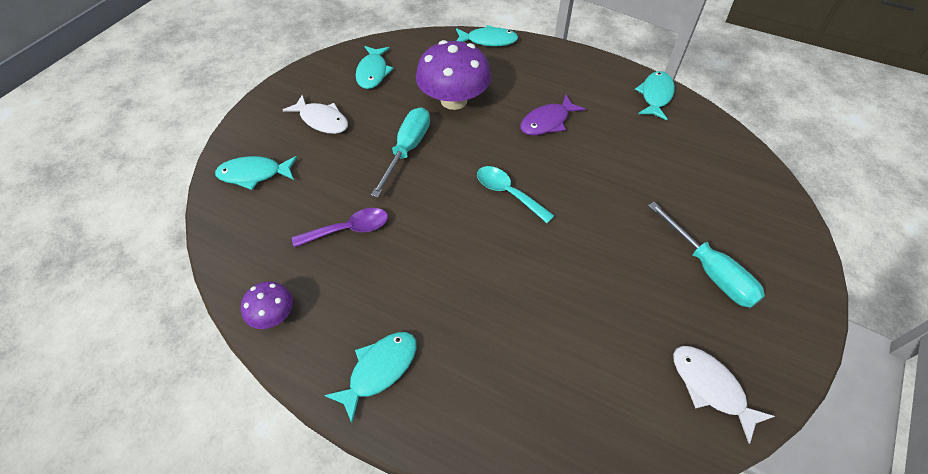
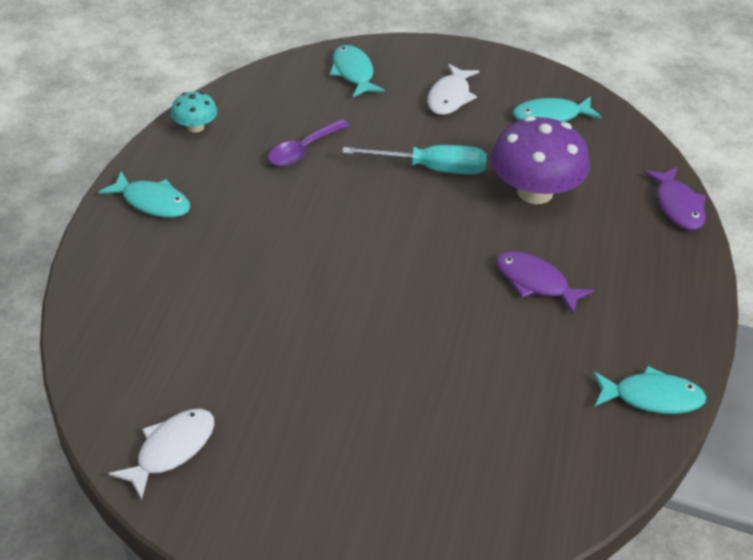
camera: 75 degrees right, 10 degrees down
(273, 315) = (195, 127): purple mushroom -> turquoise mushroom
(348, 230) = (303, 150): purple spoon -> purple spoon turned 75 degrees clockwise
(488, 41) = (678, 206): turquoise fish -> purple fish
(508, 193) = (395, 260): turquoise spoon -> none
(709, 270) = (332, 454): turquoise screwdriver -> none

